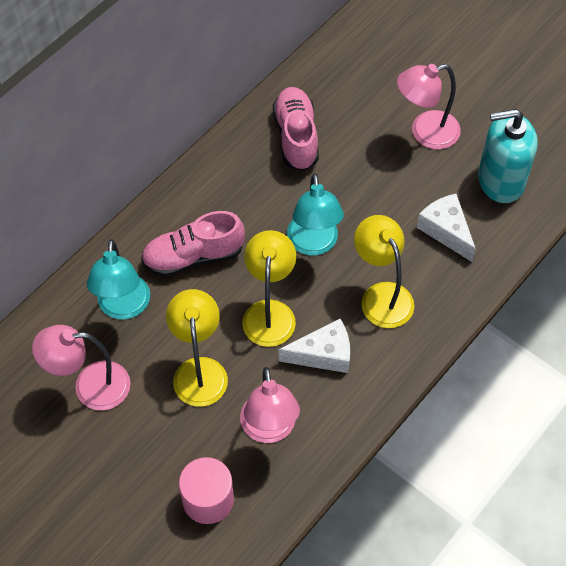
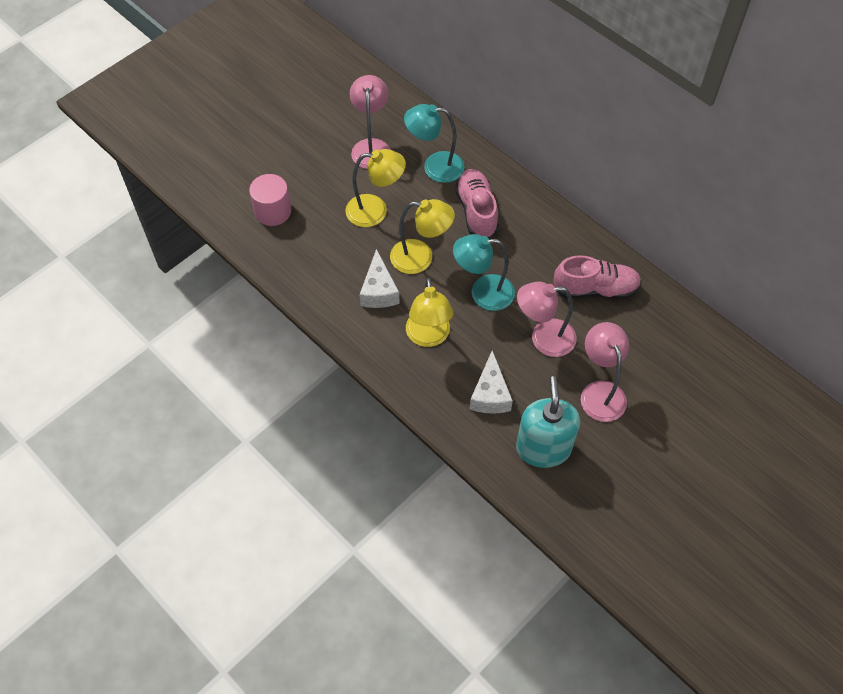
camera: 95 degrees right, 0 degrees up
(269, 429) = (320, 251): pink lamp -> pink lamp (543, 338)
(381, 295) = (428, 337): yellow lamp -> yellow lamp turned 105 degrees clockwise
(446, 231) = (490, 394): white cheese -> white cheese turned 120 degrees clockwise

